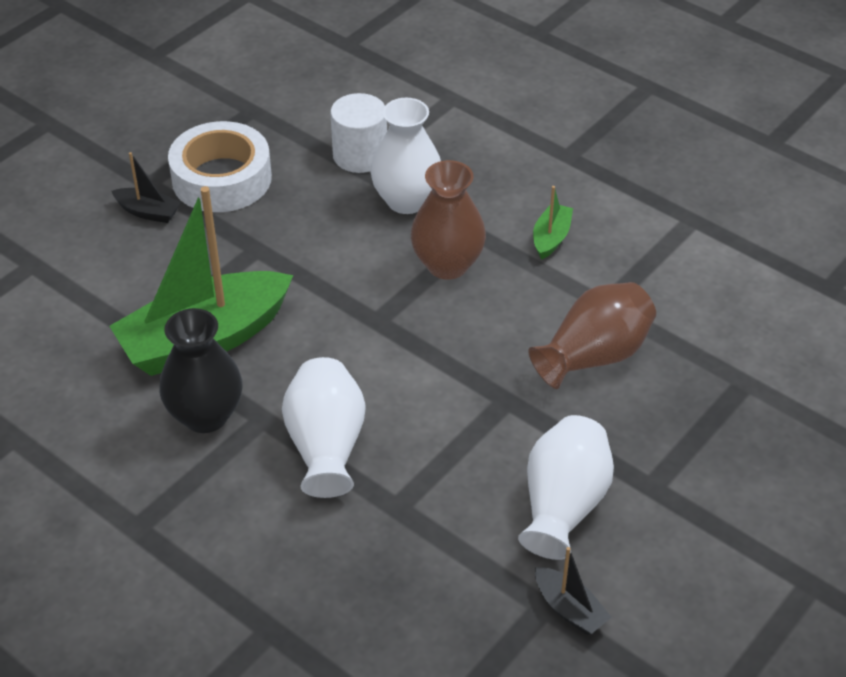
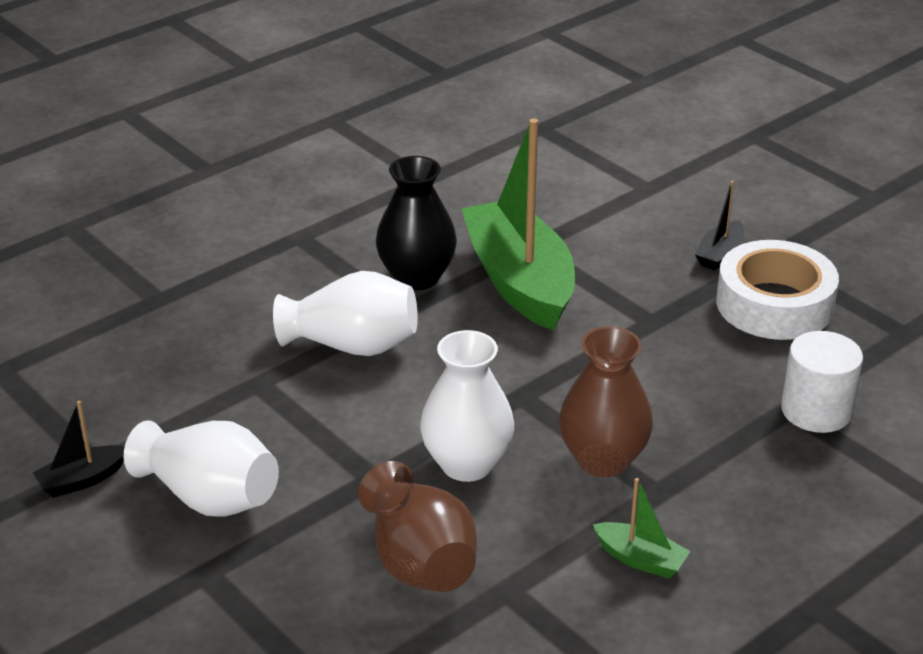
camera: 100 degrees right, 10 degrees down
(406, 200) = (726, 440): white vase -> white vase (467, 464)

